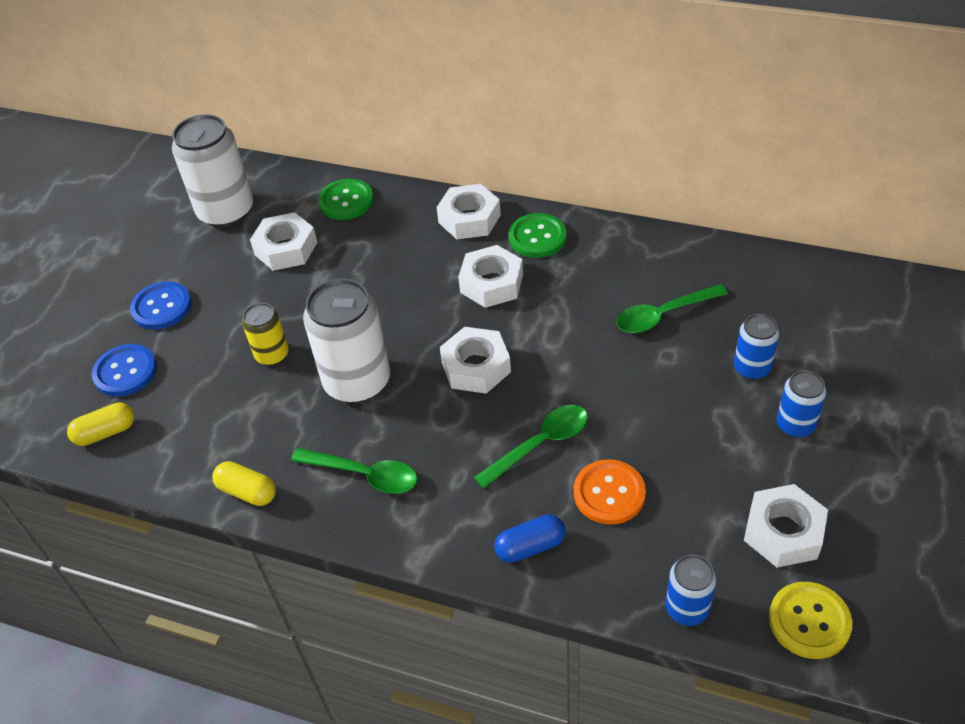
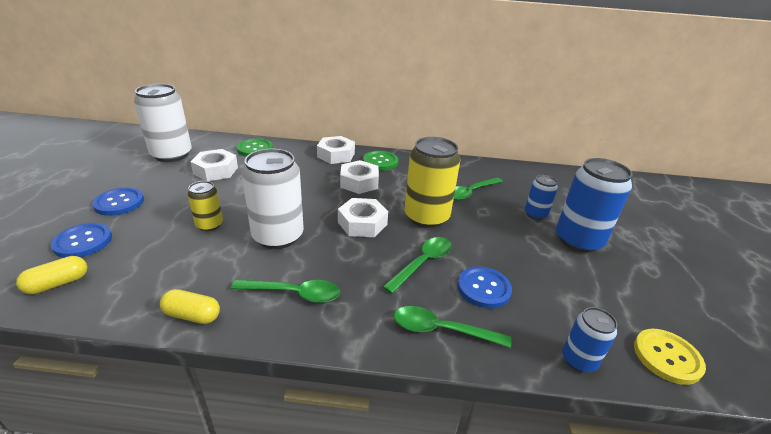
camera: 20 degrees left, 15 degrees down
(530, 547) = (441, 330): blue capsule -> green spoon
(574, 361) = (426, 217): none -> yellow can
(609, 493) = (483, 288): orange button -> blue button
(783, 532) = (611, 300): white nut -> none
(795, 425) = (578, 240): blue can -> blue can, size x1.89

